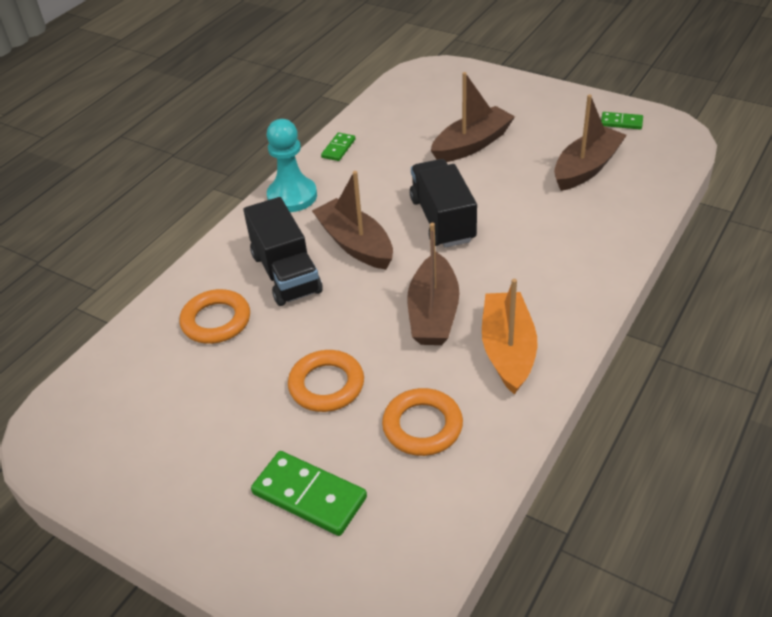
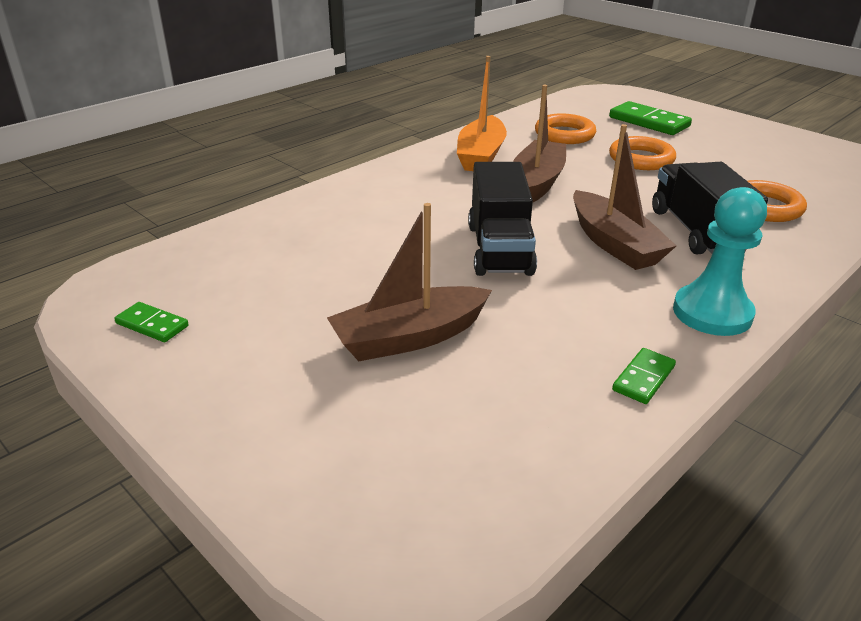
camera: 170 degrees left, 10 degrees down
(586, 168) = (275, 272): brown boat -> none

